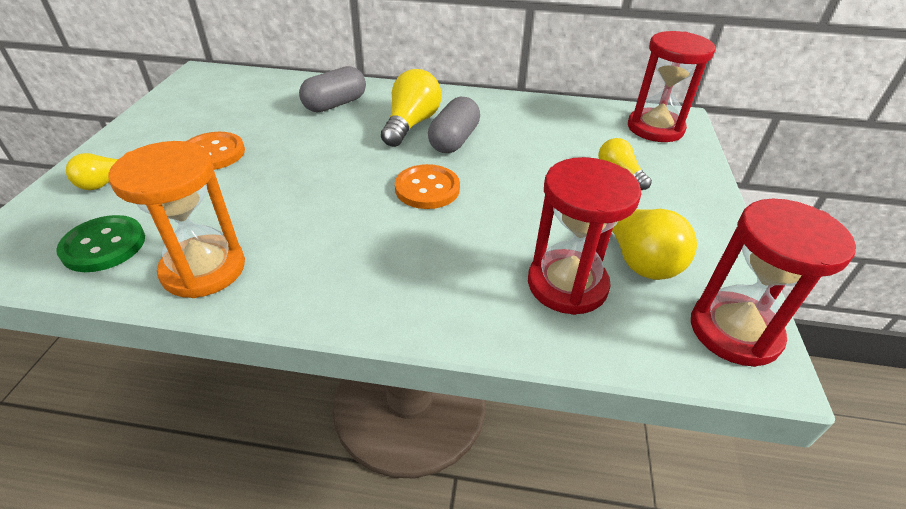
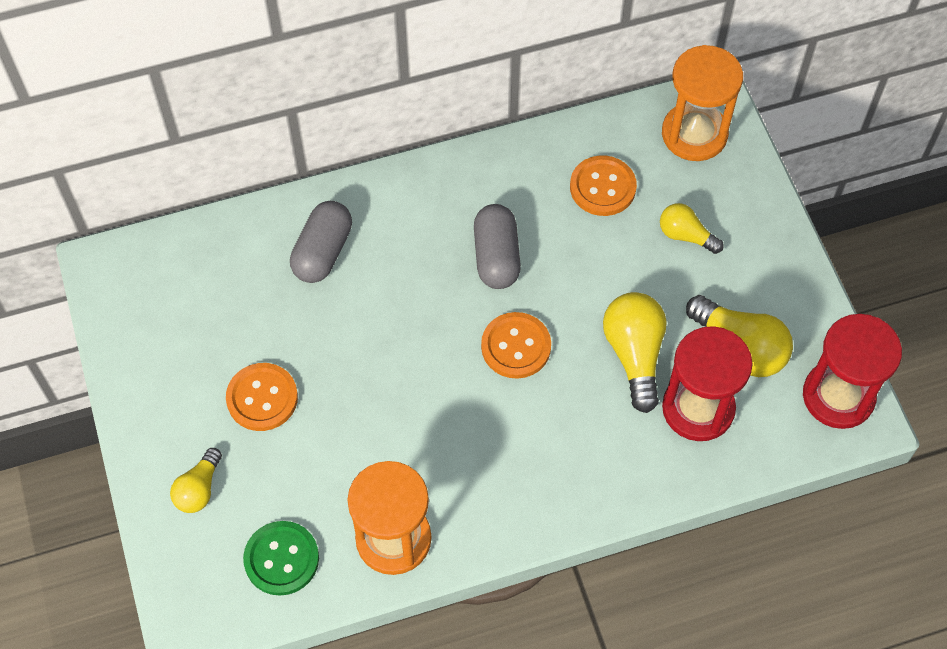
camera: 25 degrees left, 20 degrees up
(411, 124) = (433, 249): yellow light bulb -> yellow light bulb (634, 355)
(563, 132) = (602, 187): none -> orange button
(655, 128) = (694, 134): red hourglass -> orange hourglass

